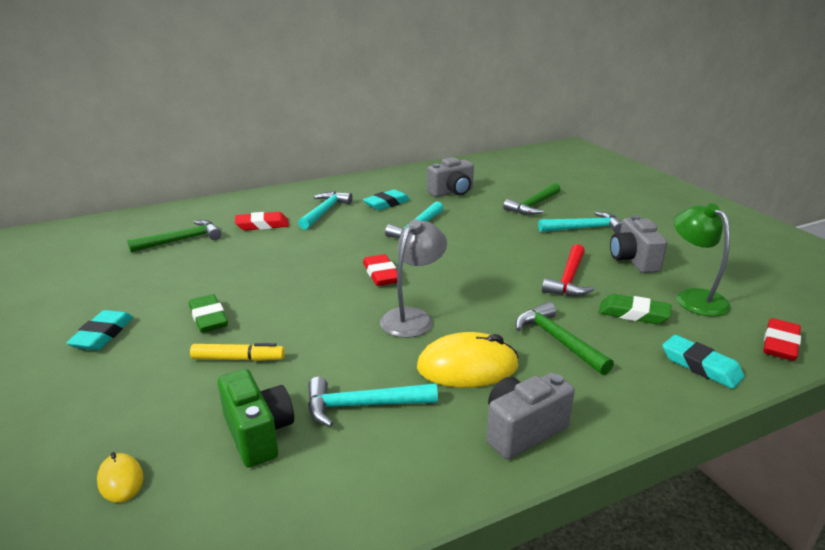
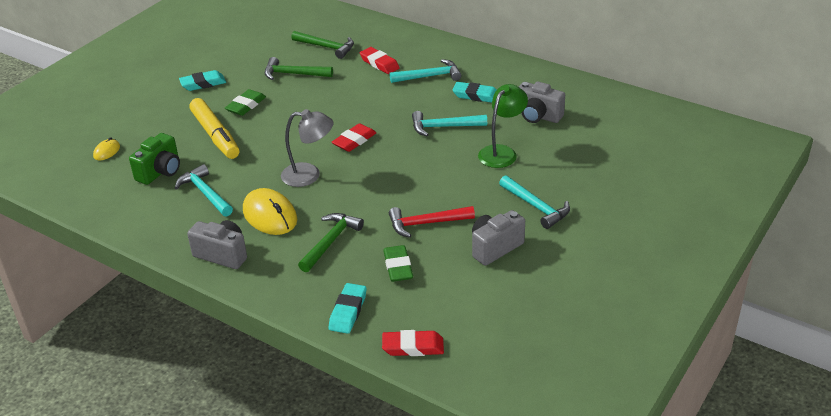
camera: 60 degrees right, 10 degrees up
(238, 359) = (215, 135): yellow marker -> yellow marker, size x1.72
(533, 205) = (558, 166): green hammer -> green hammer (294, 74)
(694, 297) = (454, 292): green lamp -> green lamp (502, 152)

